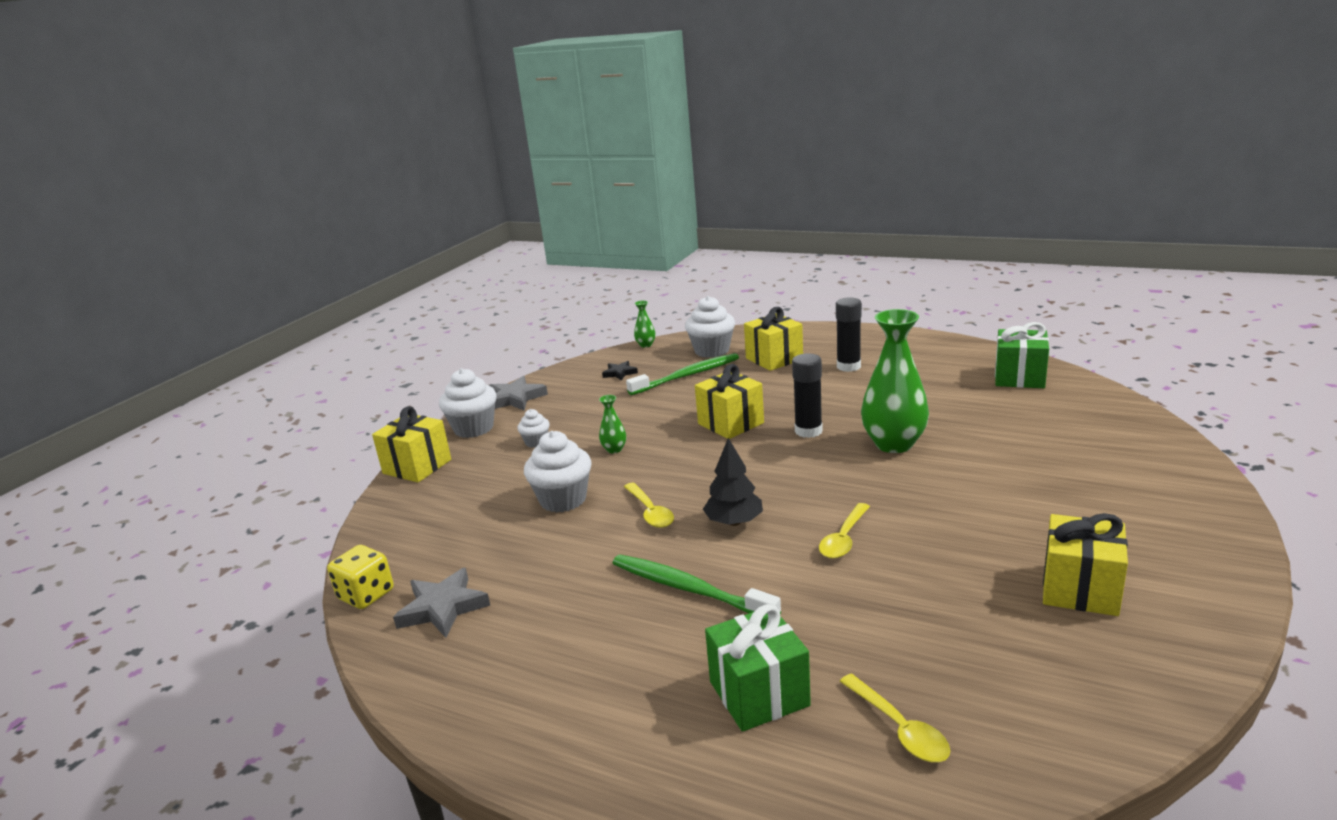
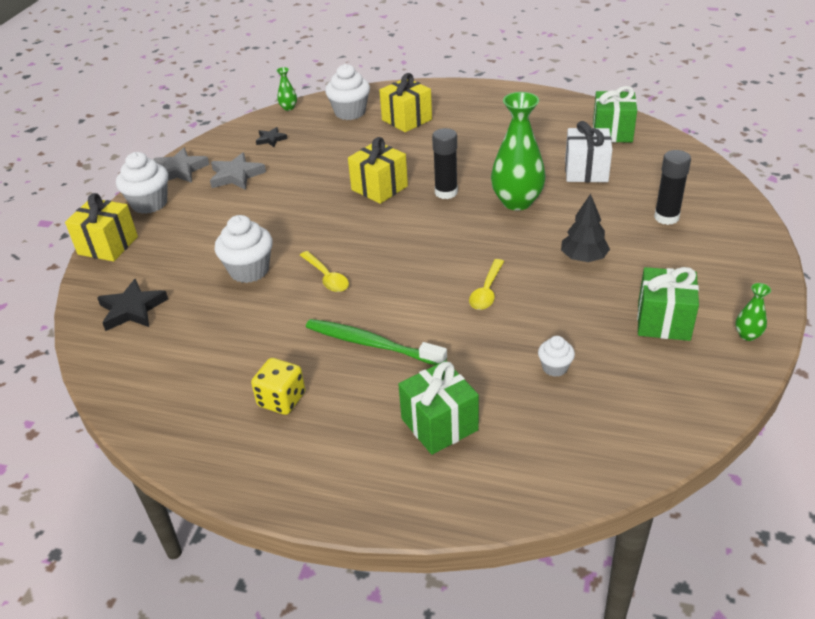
camera: 10 degrees left, 15 degrees up
(366, 595) = (101, 370): yellow dice -> yellow dice (281, 400)
(422, 532) = (132, 309): none -> black star
(442, 608) = (171, 376): grey star -> grey star (236, 175)
(536, 442) = (211, 215): white cupcake -> white cupcake (555, 368)
(614, 449) = (283, 219): green vase -> green vase (747, 335)
(687, 376) = (333, 140): green toothbrush -> none
(734, 522) = (397, 282): black tree -> black tree (583, 258)
(848, 366) = (472, 126): black glue stick -> black glue stick (666, 217)
(899, 728) = (543, 440): yellow spoon -> none
(984, 416) = (586, 171): none -> white gift
(1080, 589) = (663, 321): yellow gift -> green gift

